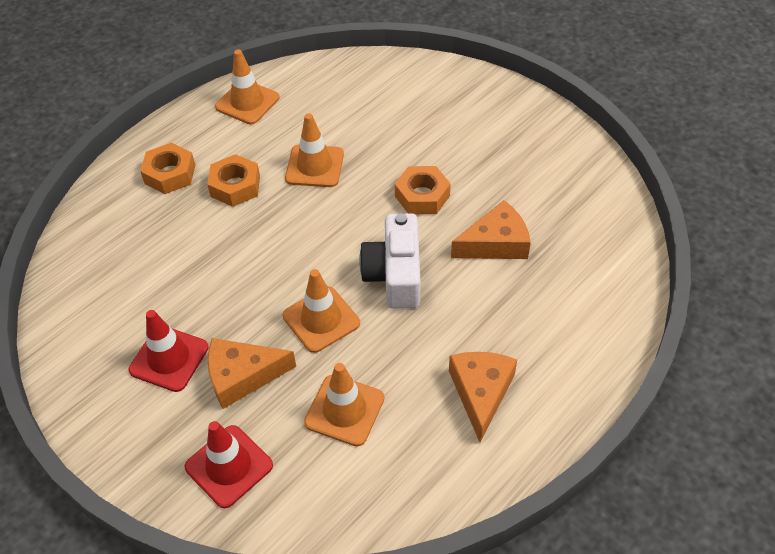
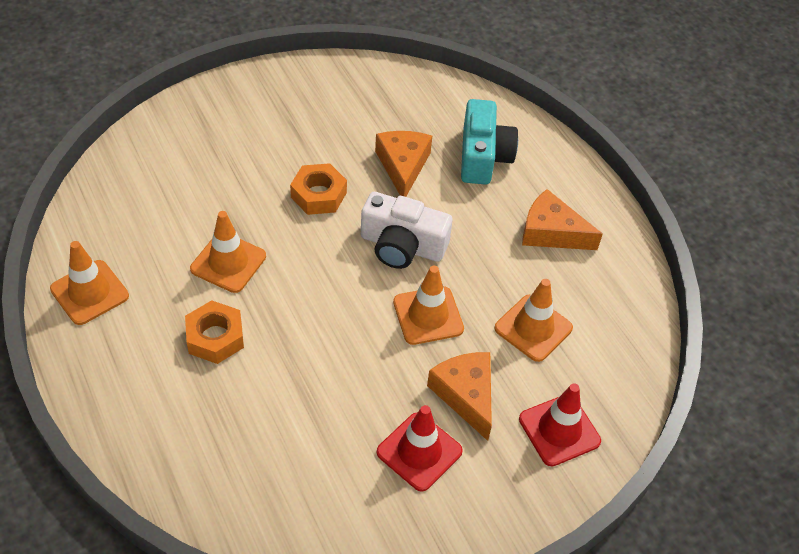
camera: 75 degrees left, 0 degrees up
(170, 174) = (158, 393): orange nut -> none
(242, 376) = (466, 395): orange cheese -> orange cheese turned 150 degrees clockwise
(551, 303) = (483, 156): none -> turquoise camera

